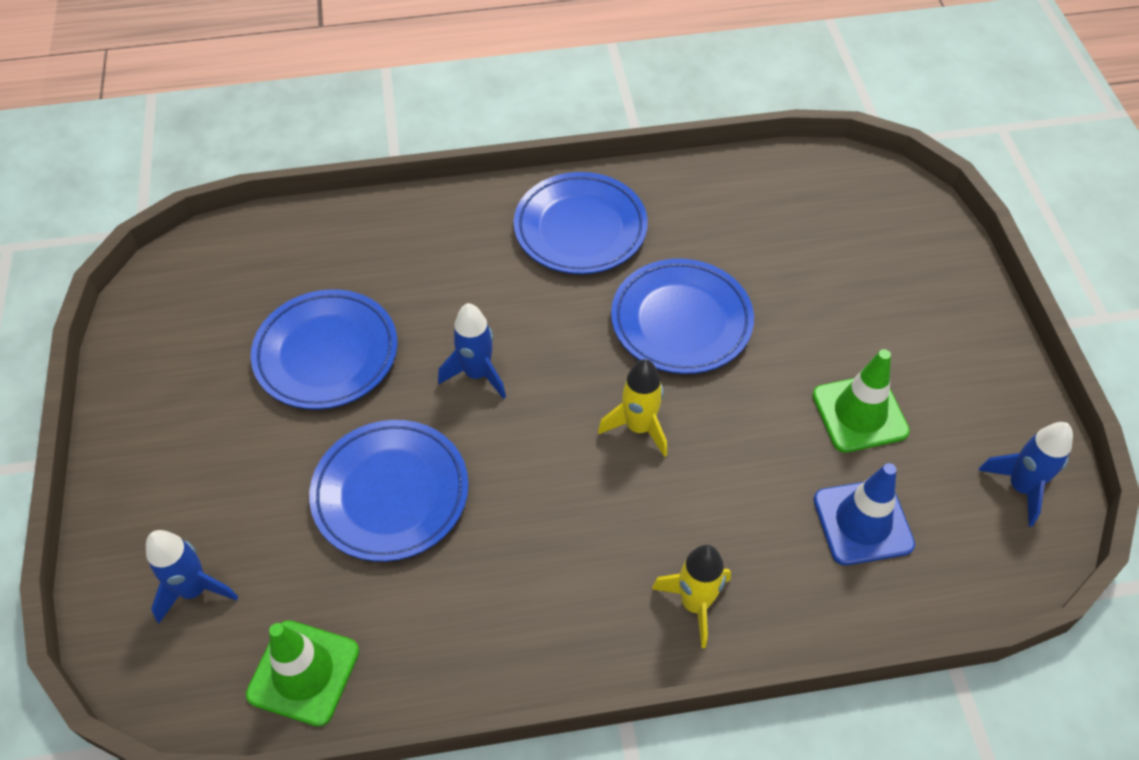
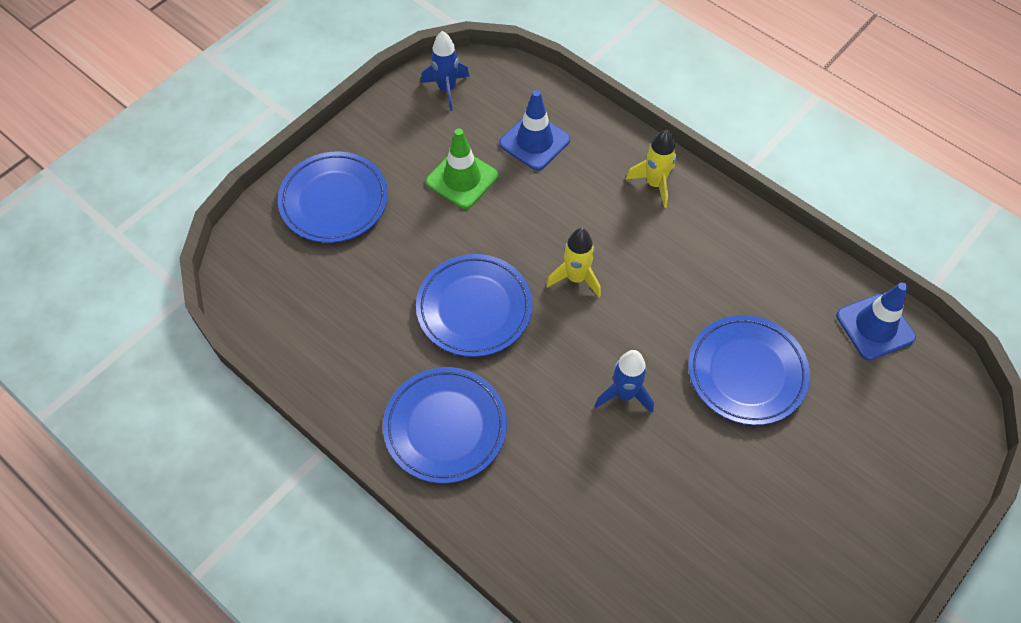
camera: 130 degrees left, 5 degrees up
(194, 590) = (903, 423): blue rocket -> none
(303, 673) = (875, 326): green traffic cone -> blue traffic cone
(326, 354) = (700, 502): blue plate -> blue plate (334, 201)

